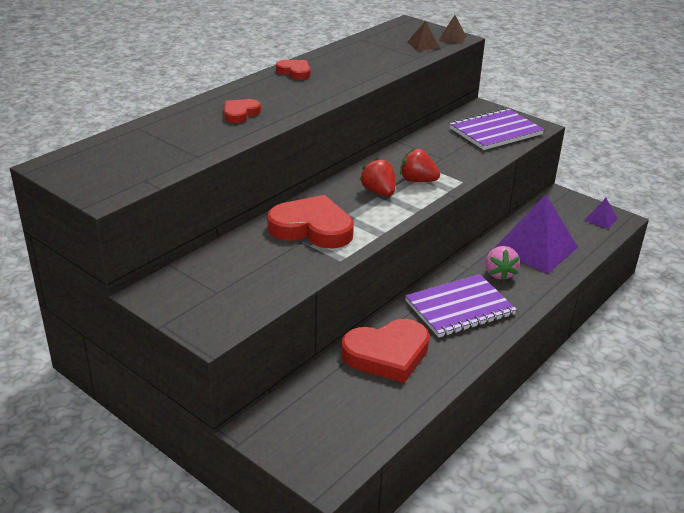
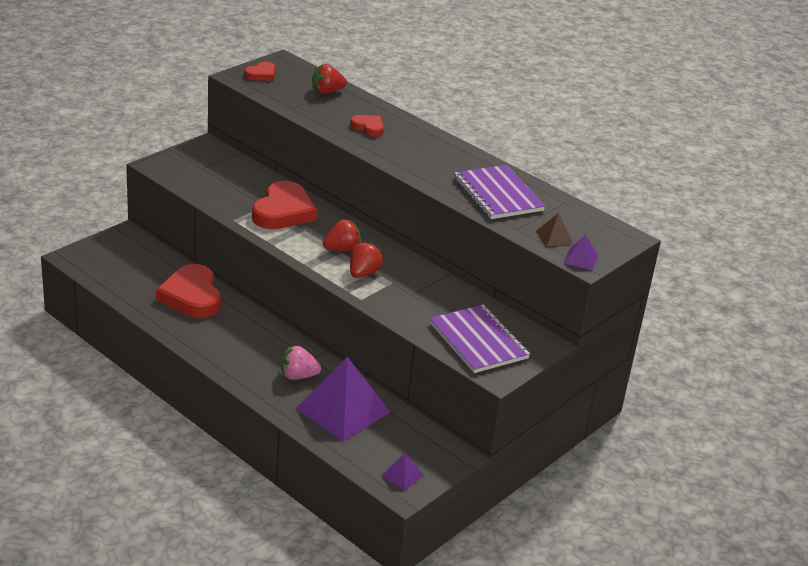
camera: 90 degrees right, 0 degrees up
(149, 136) = (327, 92): none -> red strawberry
(295, 72) = (463, 158): red heart -> red heart (261, 74)
(452, 38) = (581, 259): brown pyramid -> purple pyramid
(459, 308) = (247, 343): purple notebook -> purple notebook (498, 194)

